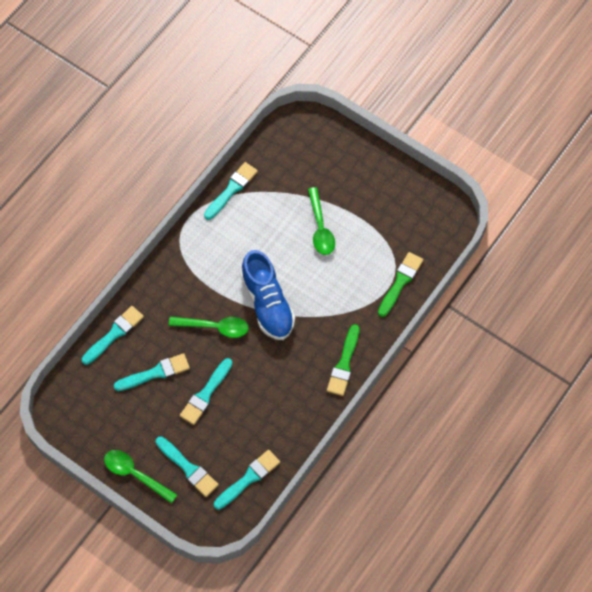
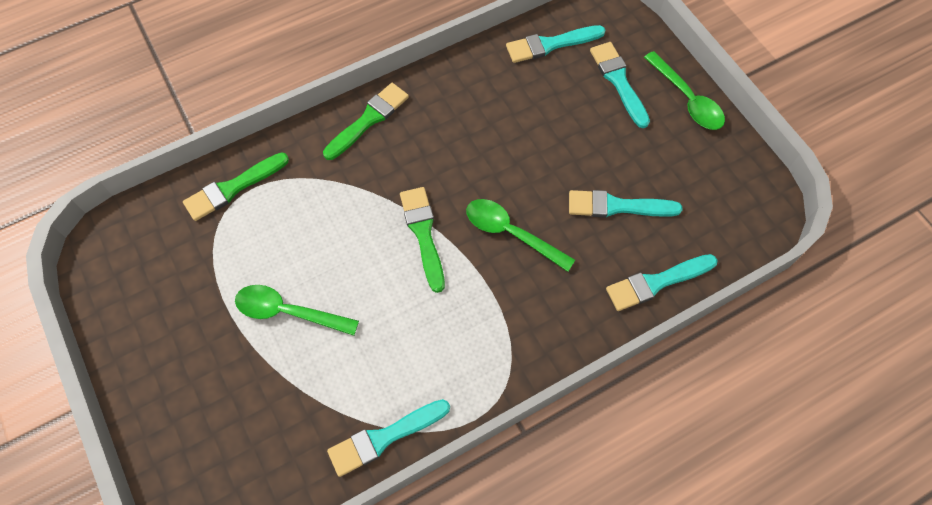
camera: 155 degrees left, 0 degrees up
(206, 394) = (560, 154): turquoise brush -> none
(267, 304) = (423, 234): blue shoe -> green brush
(320, 228) = (288, 312): green spoon -> green spoon turned 90 degrees counterclockwise

